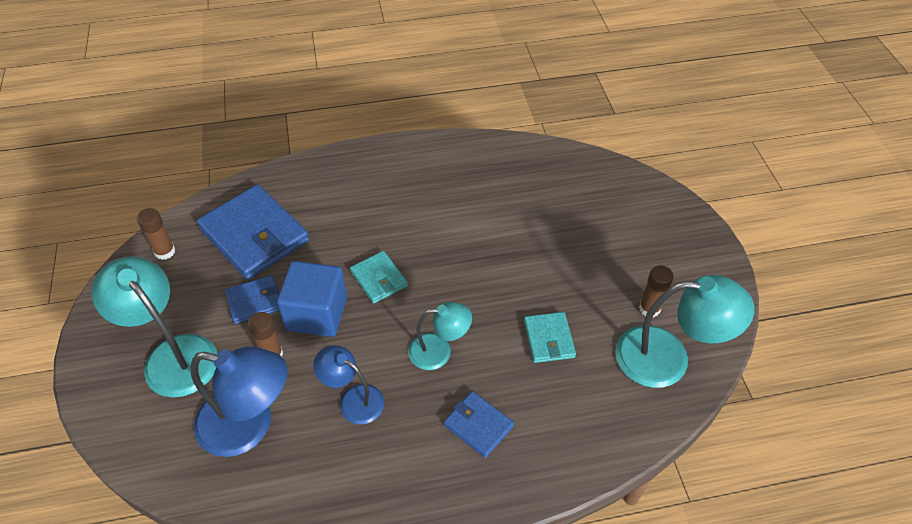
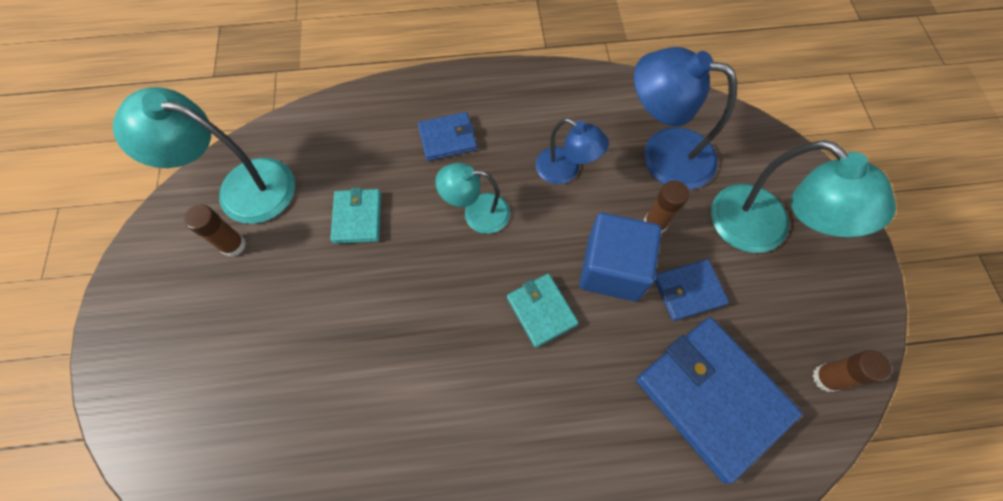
camera: 175 degrees left, 15 degrees up
(478, 425) = (447, 138): blue wallet -> blue wallet turned 60 degrees counterclockwise

